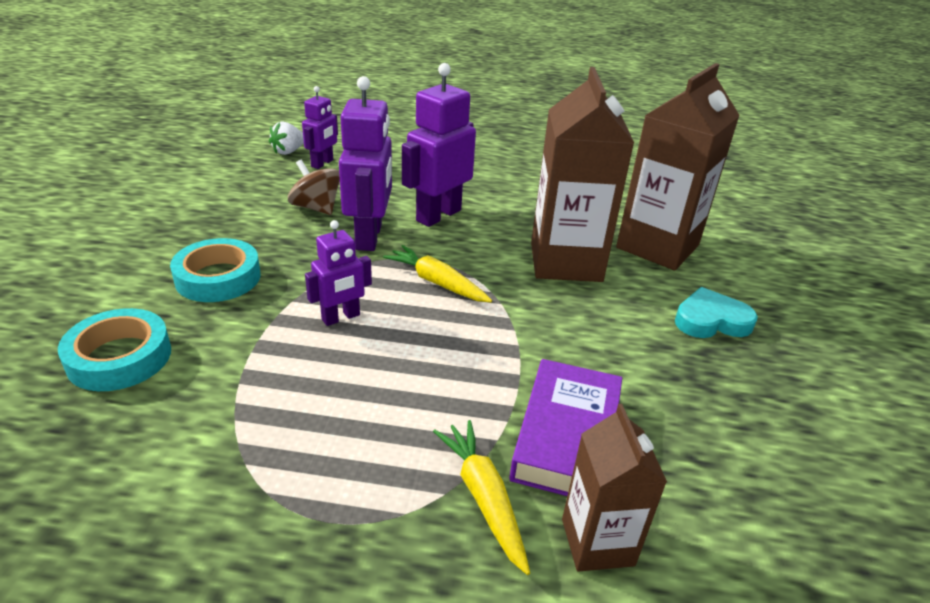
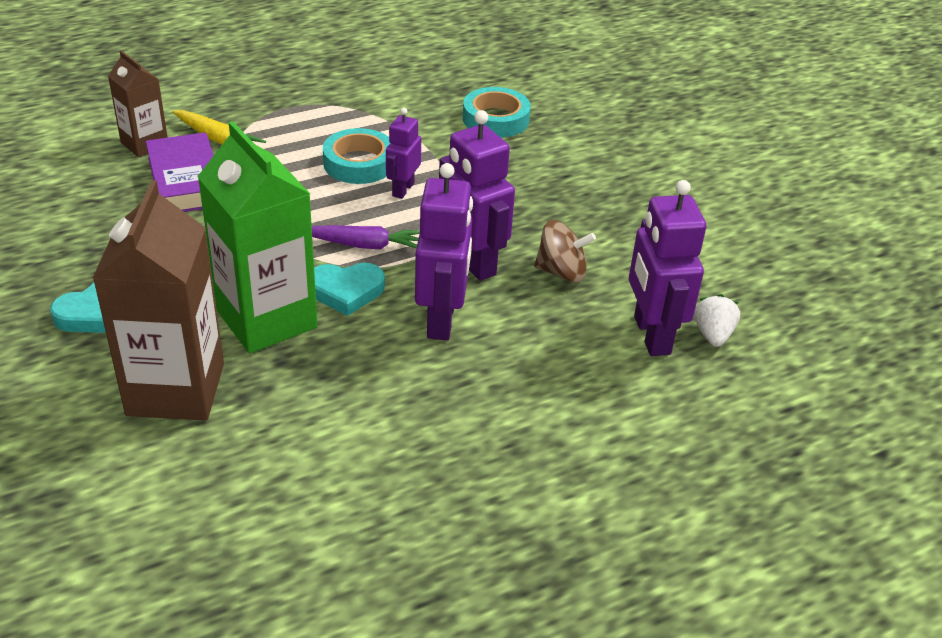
camera: 145 degrees right, 5 degrees up
(218, 277) = (526, 179): turquoise tape -> turquoise tape (359, 163)
(322, 163) = (651, 335): purple robot -> purple robot, size x1.72
(436, 282) = (364, 245): yellow carrot -> purple carrot
(488, 256) = (346, 291): none -> turquoise heart
(565, 262) = (267, 319): brown carton -> green carton

